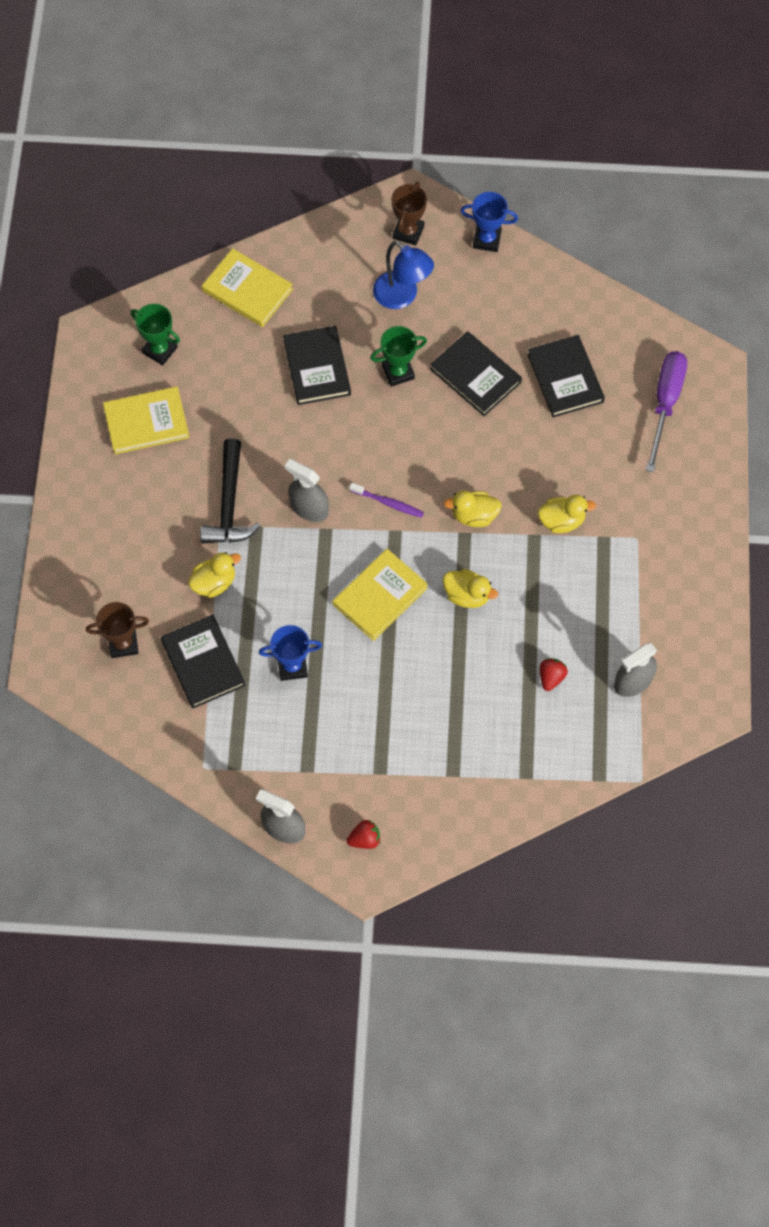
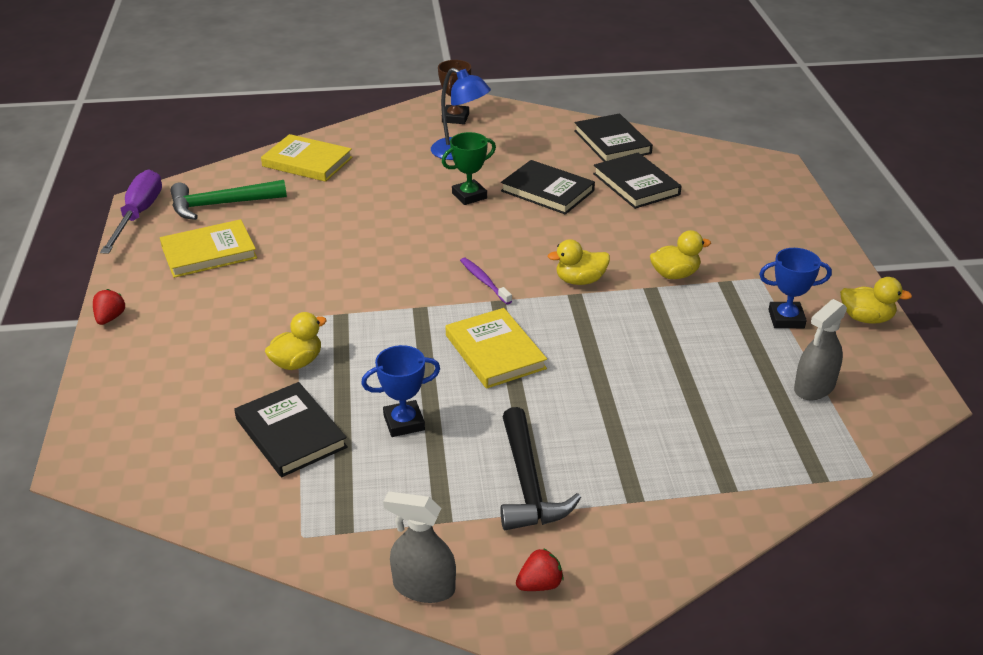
camera: 10 degrees left, 30 degrees down
(123, 643) = (187, 427): brown trophy -> none
(160, 350) = (221, 205): green trophy -> green hammer
(229, 504) = (307, 300): black hammer -> black hammer (528, 484)
(309, 508) = (397, 294): grey spray bottle -> none
(317, 367) = (386, 200): black book -> black book (612, 142)
(380, 596) = (495, 352): yellow book -> yellow book turned 60 degrees counterclockwise
(388, 503) = (484, 281): purple toothbrush -> purple toothbrush turned 135 degrees counterclockwise
(467, 595) = (594, 340): yellow duck -> yellow duck (866, 318)
(487, 240) = (529, 116): blue trophy -> blue trophy (786, 319)
(551, 677) = (718, 395): red strawberry -> red strawberry (110, 318)
(665, 403) = (740, 190): purple screwdriver -> purple screwdriver (138, 215)

